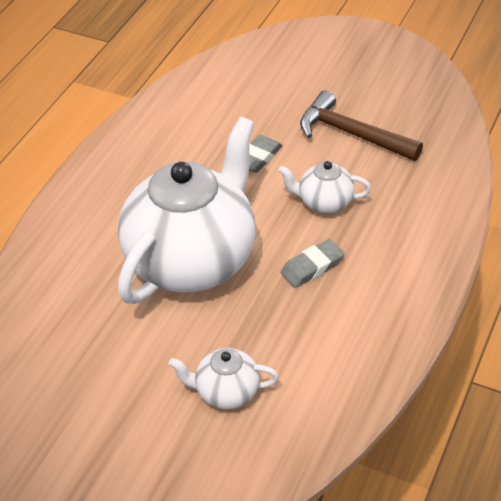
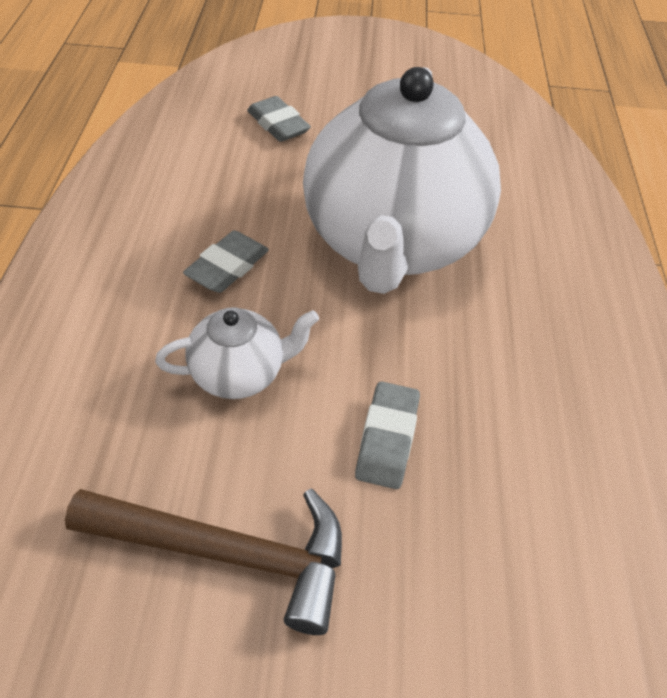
camera: 155 degrees right, 5 degrees up
(226, 392) = (278, 124): white teapot -> grey eraser

